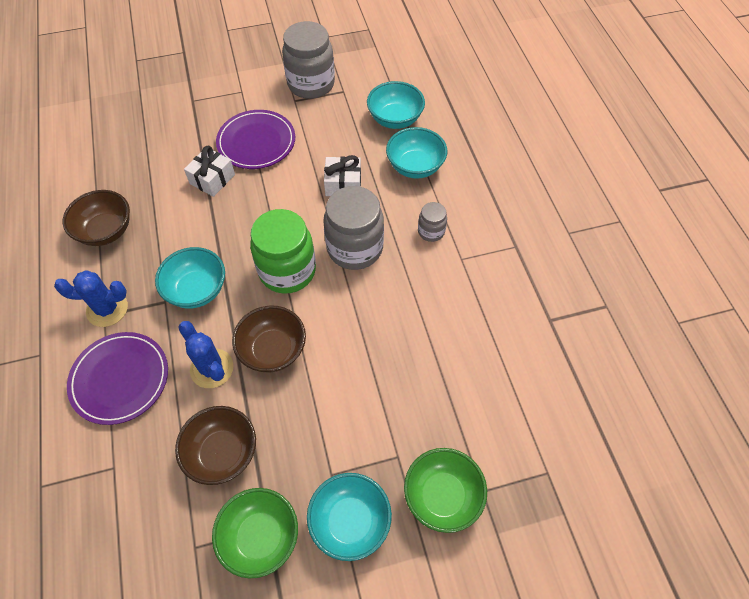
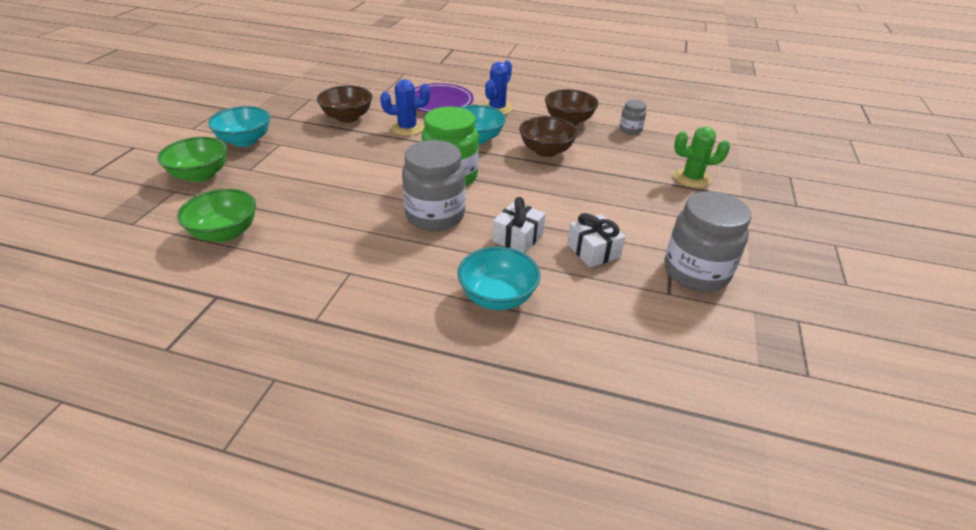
camera: 120 degrees right, 20 degrees down
(178, 112) = (692, 178): none -> green cactus
(212, 179) = (587, 172): white gift -> white gift (593, 251)
(256, 142) = (619, 207): purple plate -> none
(260, 537) = (285, 115): green bowl -> green bowl (225, 233)
(273, 350) = (391, 151): brown bowl -> brown bowl (546, 151)
(395, 119) = (588, 316): turquoise bowl -> none
(431, 231) = (402, 268): grey jar -> grey jar (630, 129)

